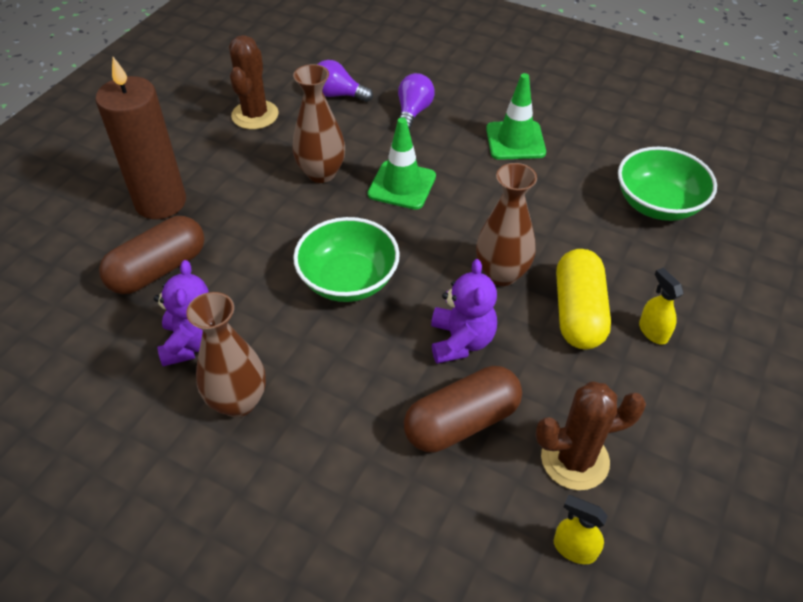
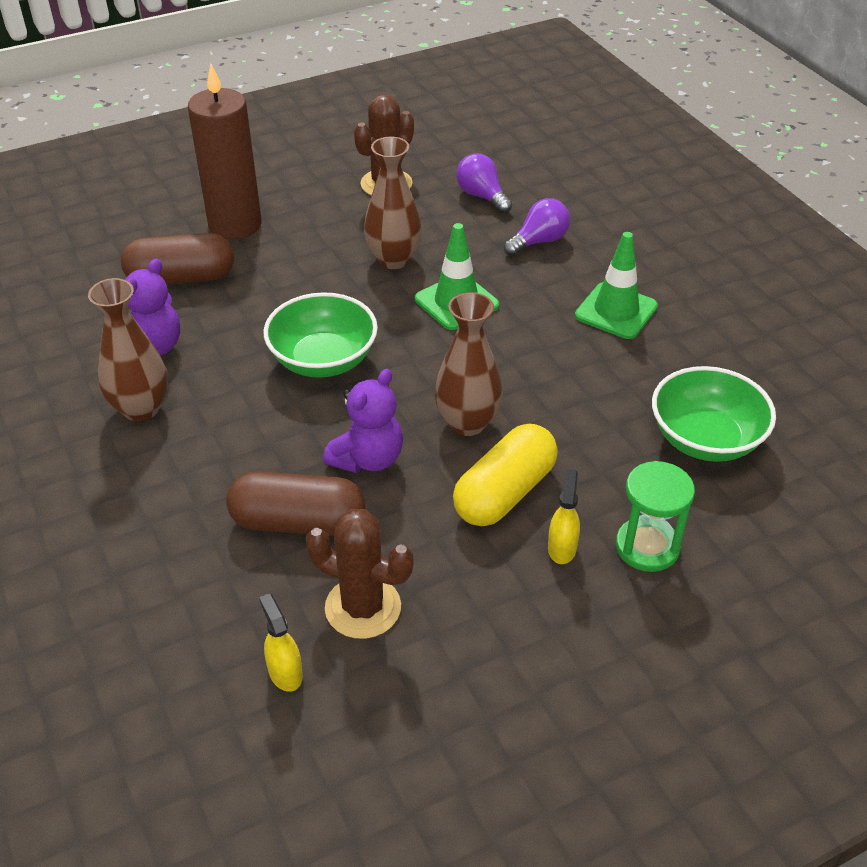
camera: 35 degrees right, 5 degrees down
(700, 299) = (647, 547): none -> green hourglass

